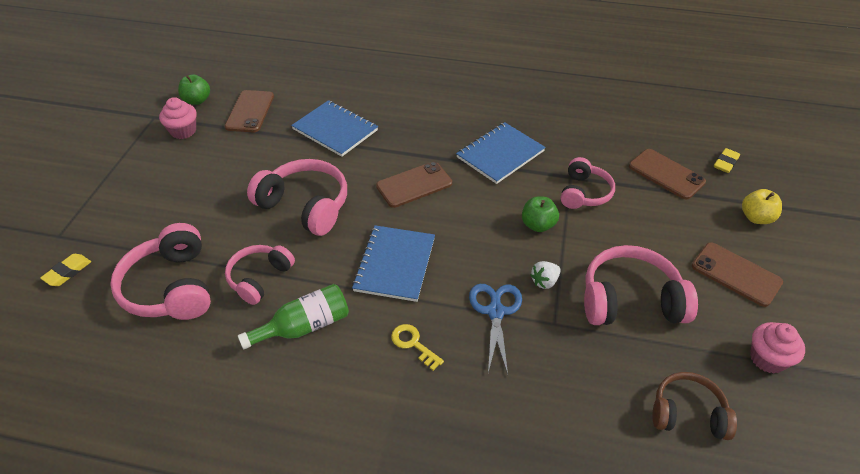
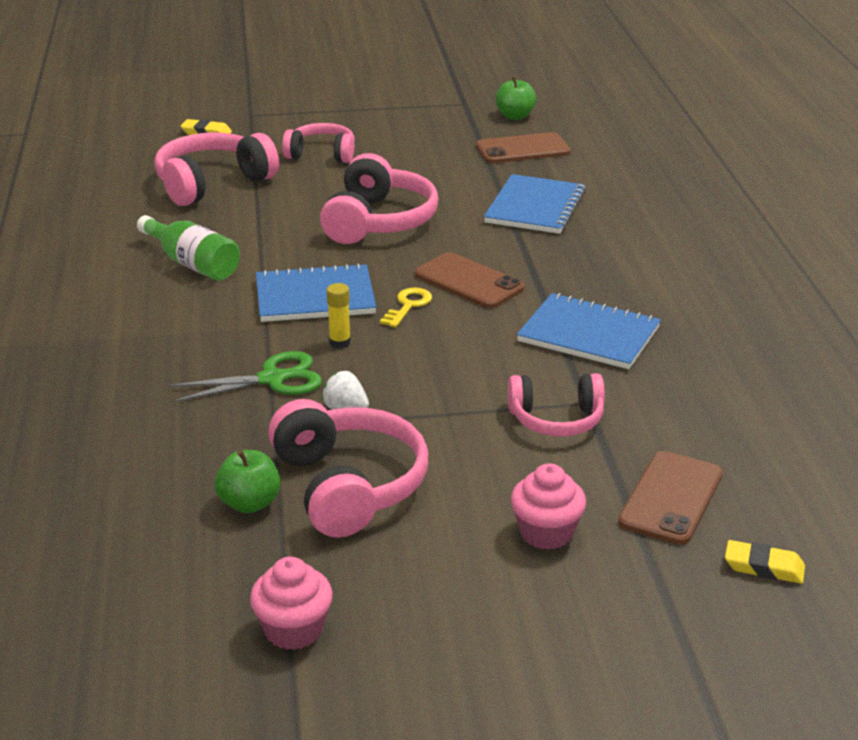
camera: 70 degrees right, 15 degrees down
(183, 131) = (453, 124): pink cupcake -> pink cupcake (546, 533)
(259, 278) = (249, 223): pink headphones -> pink headphones (321, 154)
(413, 344) = (196, 333): yellow key -> yellow key (408, 306)
(462, 265) = (340, 342): none -> yellow glue stick
(495, 312) = (272, 379): blue scissors -> green scissors
(538, 225) = (455, 388): green apple -> green apple (249, 503)
(687, 413) = (163, 554): brown headphones -> none
(736, 274) = (464, 590): brown phone -> none
(756, 218) = (628, 611): yellow apple -> none

